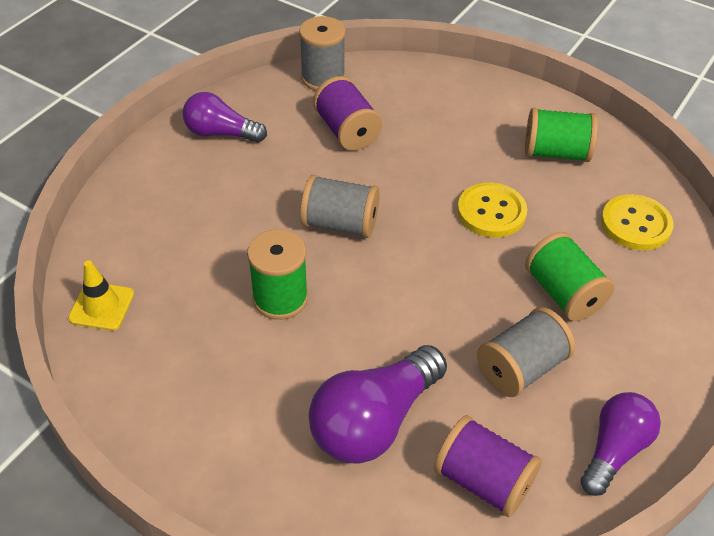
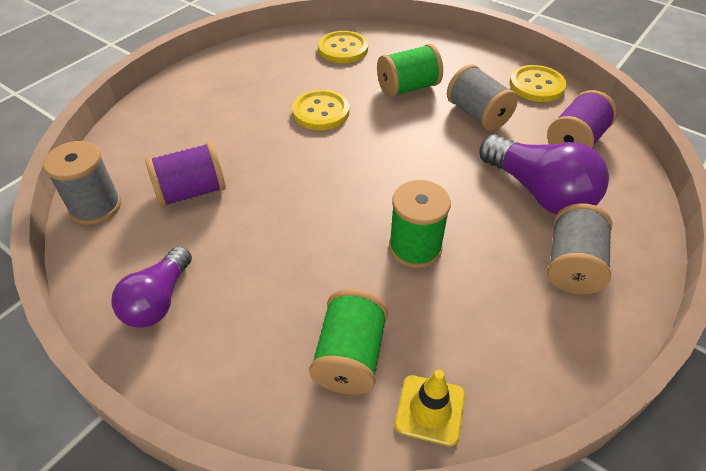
camera: 85 degrees left, 0 degrees up
(340, 224) = (323, 202): grey spool -> grey spool (572, 265)
(556, 153) = (259, 72): green spool -> green spool (350, 356)
(614, 450) = (536, 85): purple light bulb -> yellow button

